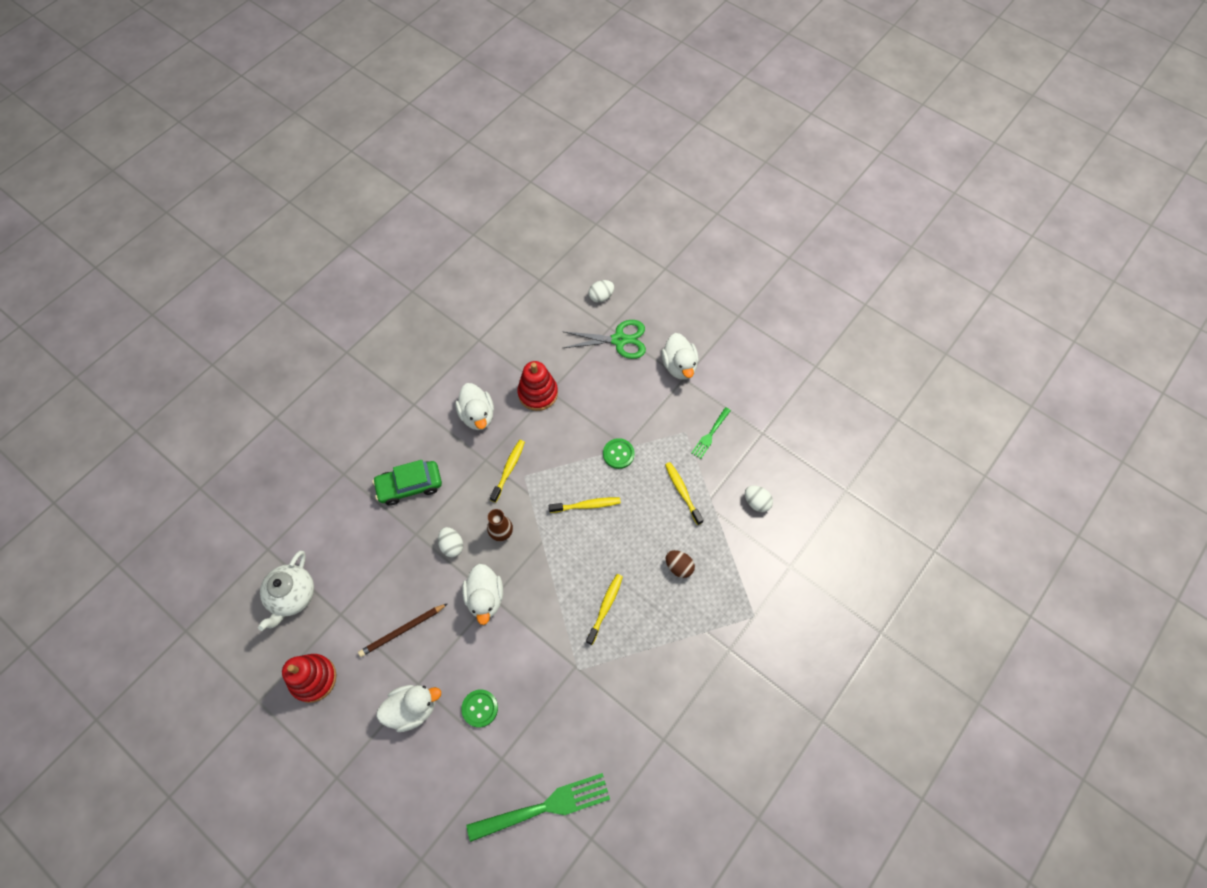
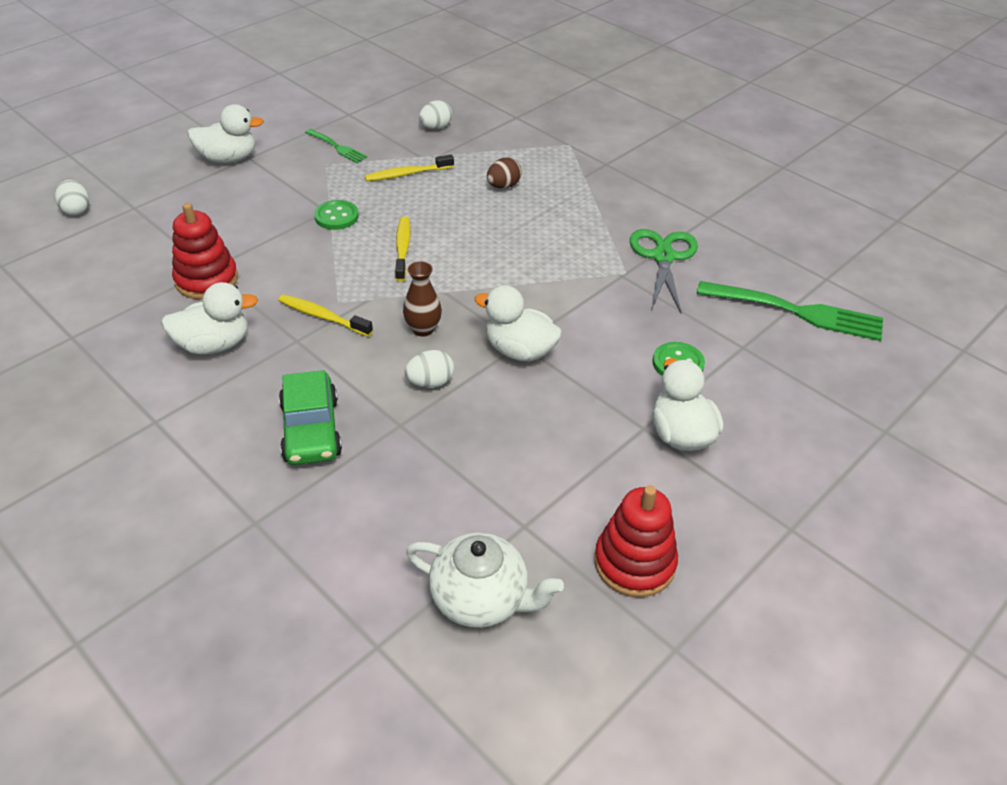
camera: 85 degrees left, 20 degrees down
(402, 631) = (560, 444): brown pencil -> none
(485, 598) = (519, 351): white duck -> white duck turned 150 degrees counterclockwise
(545, 807) = (797, 312): green fork -> green fork turned 120 degrees clockwise
(605, 607) = (547, 244): yellow toothbrush -> none
(619, 340) = (160, 200): green scissors -> green scissors (663, 257)

